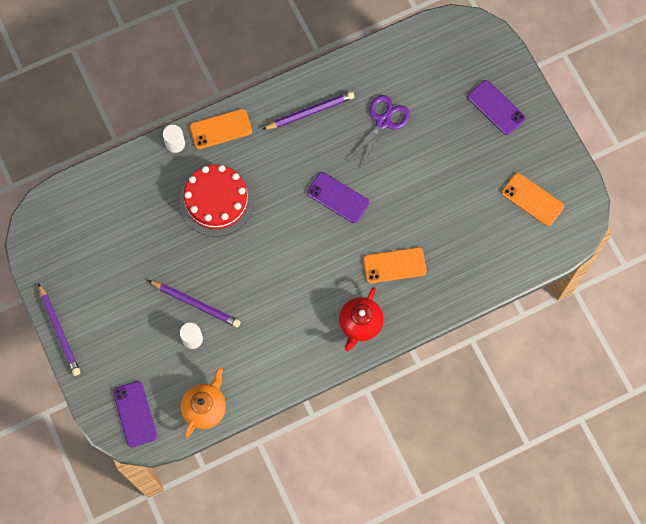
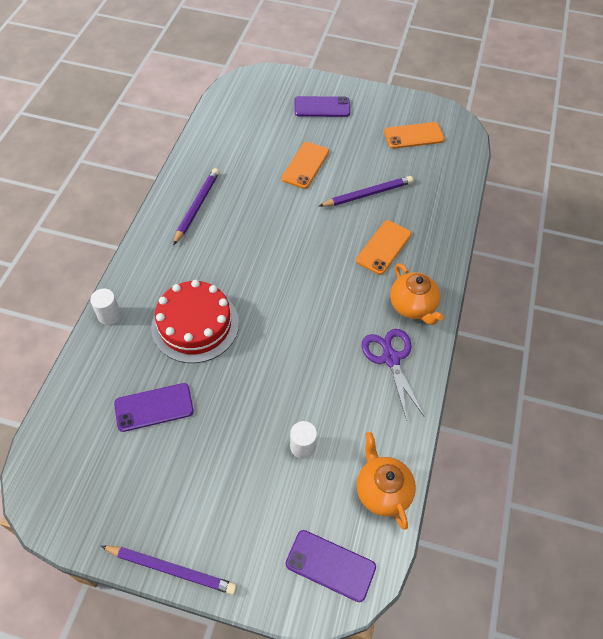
camera: 50 degrees left, 15 degrees down
(196, 304) = (272, 416): purple pencil -> purple pencil (368, 194)
(221, 129) = (138, 273): orange phone -> orange phone (305, 165)
(338, 197) = (287, 241): purple phone -> purple phone (154, 407)
(360, 324) = (412, 306): red teapot -> orange teapot
(383, 122) = (258, 171): purple scissors -> purple scissors (391, 358)

